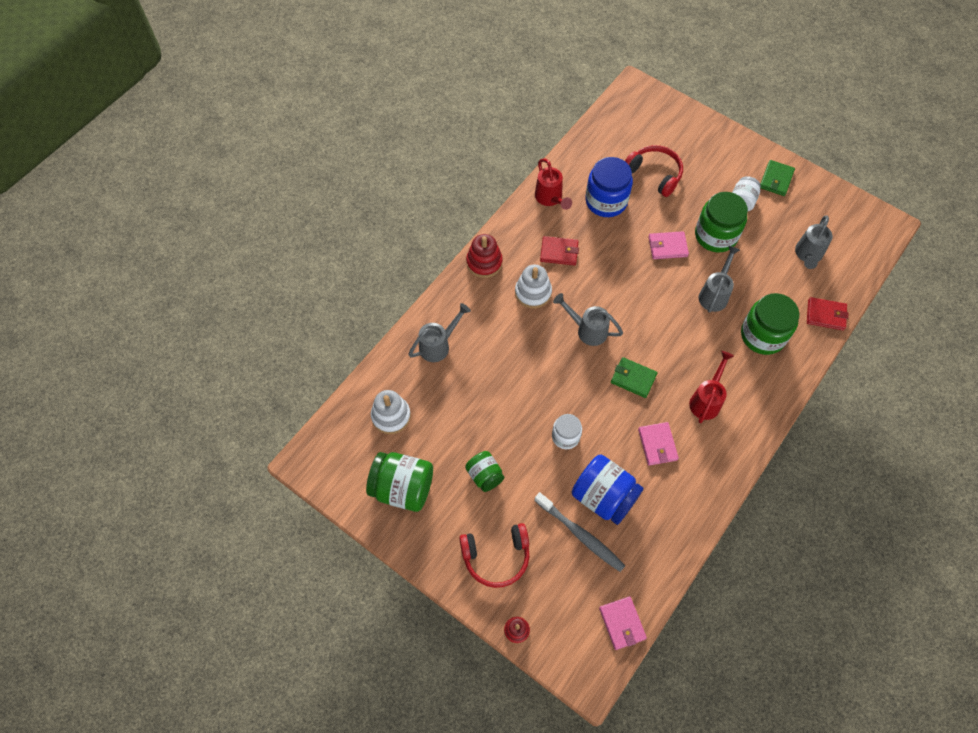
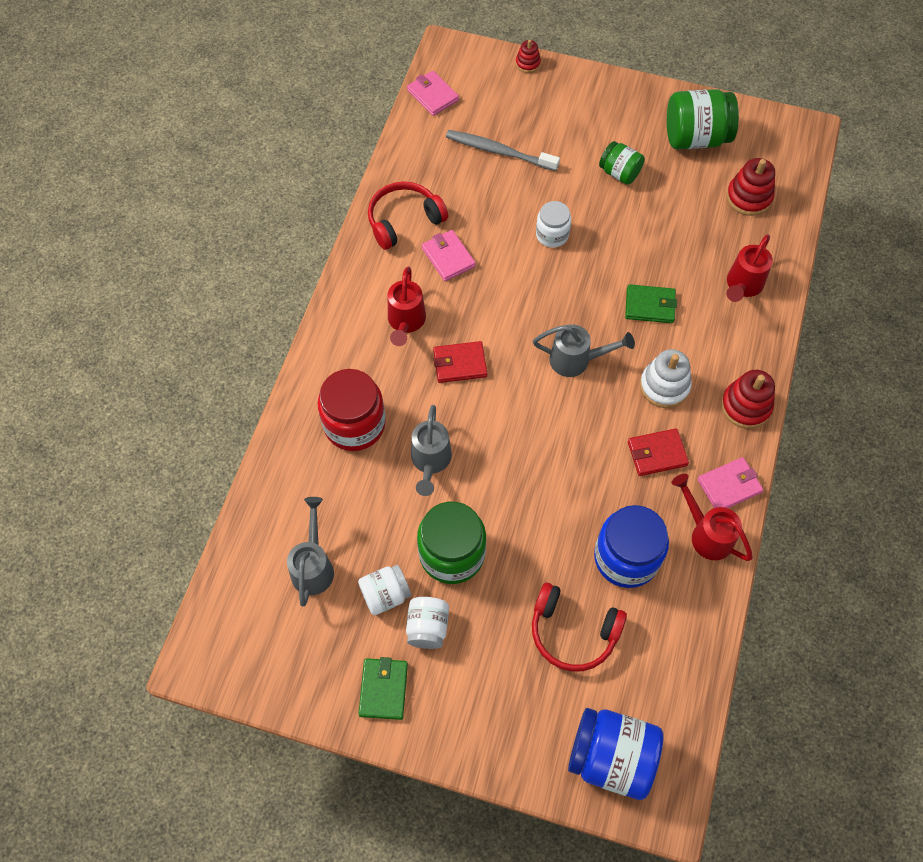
camera: 160 degrees right, 0 degrees up
(391, 416) = (748, 197): white stacking toy -> red stacking toy
(439, 345) = (742, 286): grey watering can -> red watering can
(496, 557) = (573, 110): red headphones -> red headphones (404, 220)
(604, 497) = (488, 191): blue jar -> blue jar (611, 757)
(633, 378) = (499, 320): green wallet -> green wallet (650, 306)
(667, 247) = (514, 512): pink wallet -> pink wallet (729, 486)
(763, 335) = (354, 424): green jar -> red jar
(764, 226) = (385, 595): none -> white jar
(825, 315) = (276, 480): red wallet -> red wallet (460, 364)

